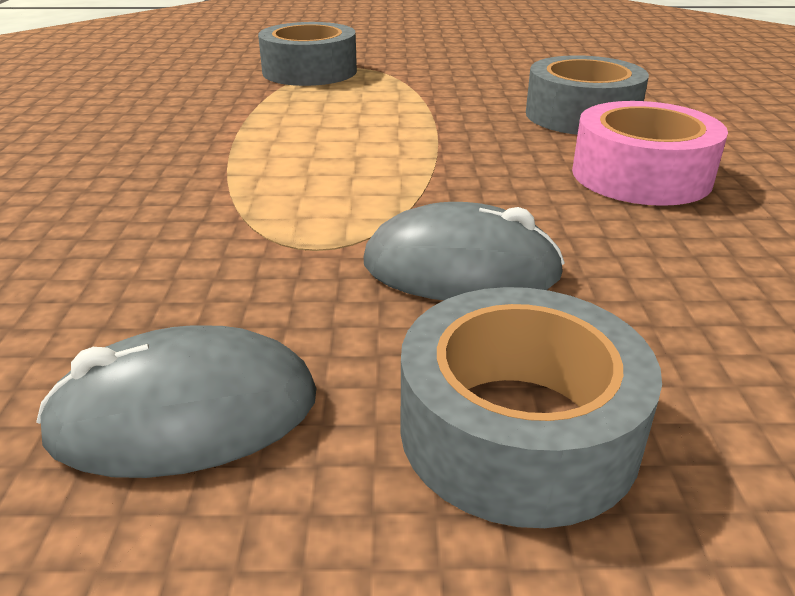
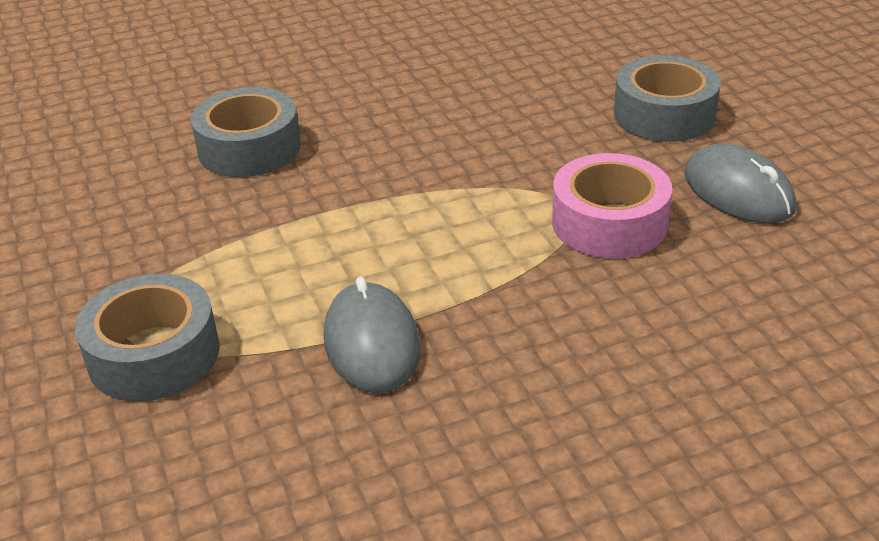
camera: 110 degrees left, 5 degrees up
(461, 269) = (552, 151): grey mouse -> grey mouse (371, 343)
(641, 175) = (372, 112): pink tape -> pink tape (609, 222)

